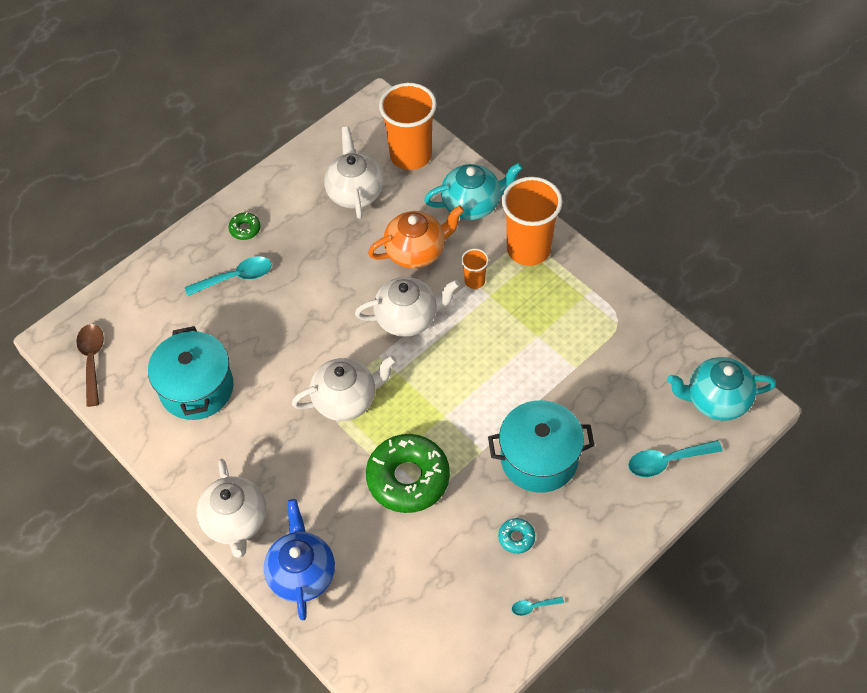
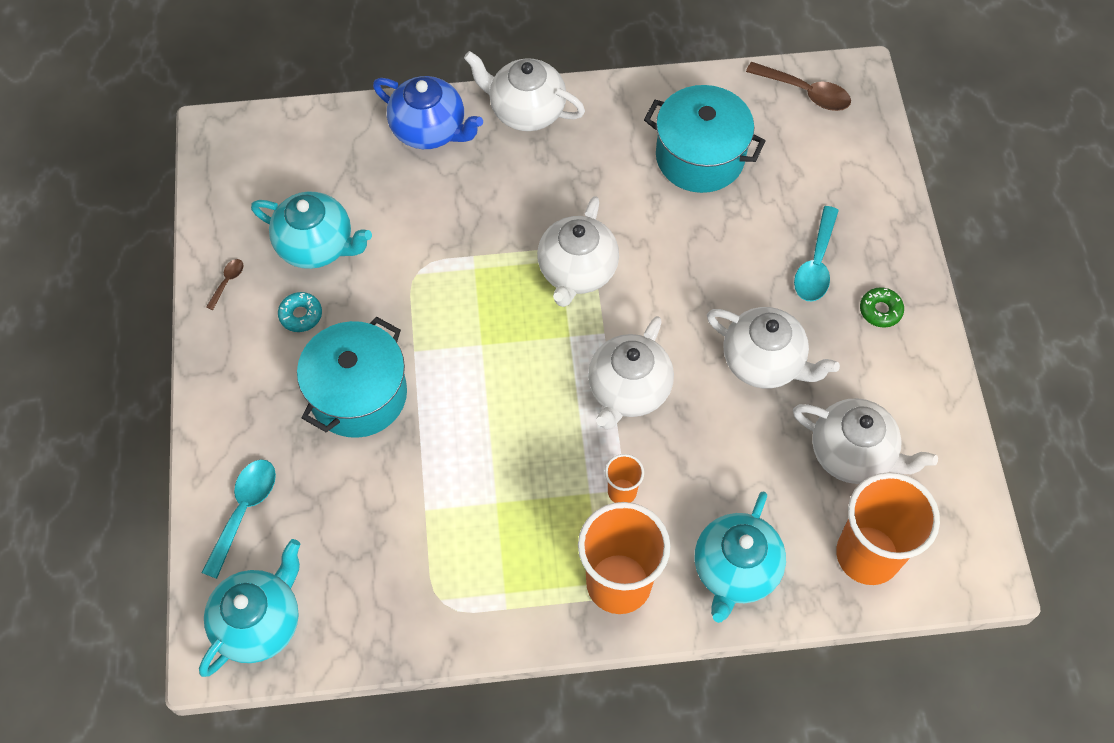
camera: 125 degrees right, 5 degrees up
(329, 264) = (764, 362): none -> white teapot
(408, 478) = (443, 268): green donut -> none
(416, 251) = (712, 460): orange teapot -> none
(457, 571) = (317, 245): none -> turquoise teapot
(533, 606) = (227, 282): turquoise spoon -> brown spoon

